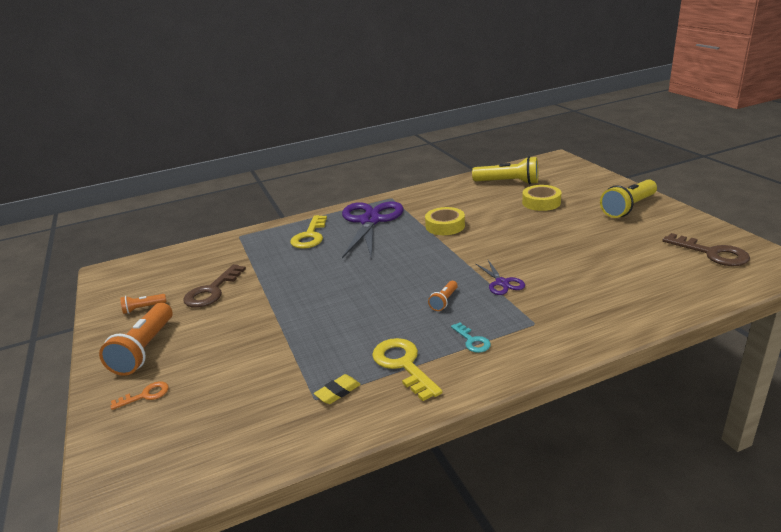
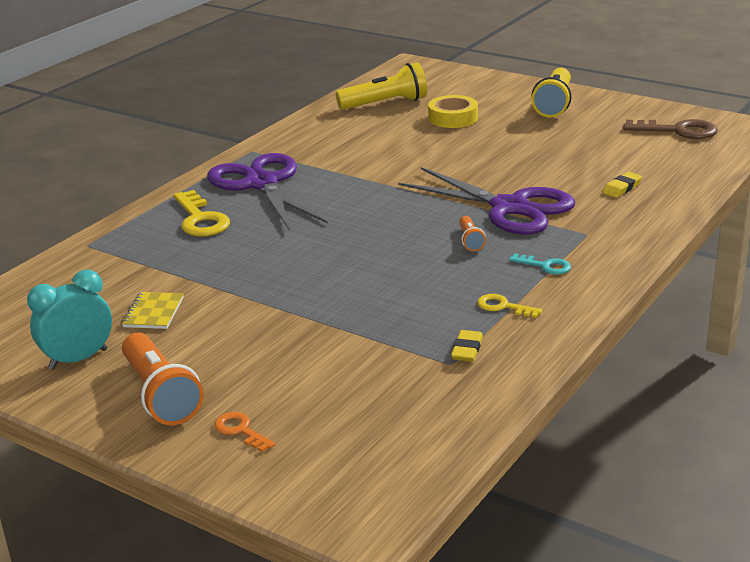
camera: 35 degrees left, 0 degrees up
(143, 308) = (78, 359): orange flashlight -> turquoise clock
(145, 395) = (241, 431): orange key -> orange key turned 75 degrees counterclockwise
(212, 291) = (153, 312): brown key -> yellow notebook
(403, 365) = (503, 307): yellow key -> yellow key, size x0.55
(445, 226) = (369, 167): yellow tape -> none
(502, 283) = (510, 207): purple scissors -> purple scissors, size x2.19
(607, 291) = (622, 188): none -> yellow eraser

